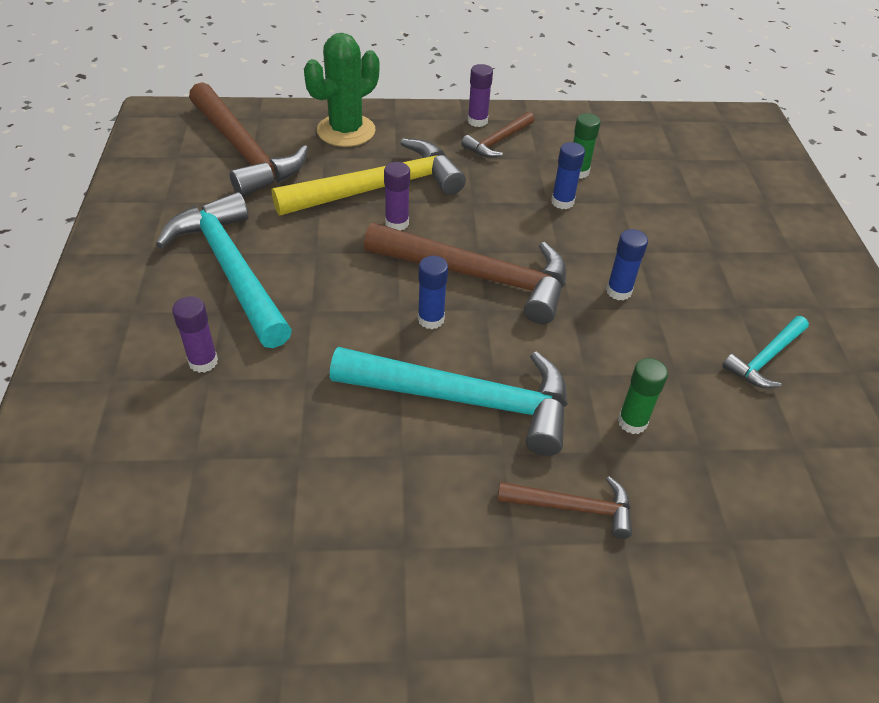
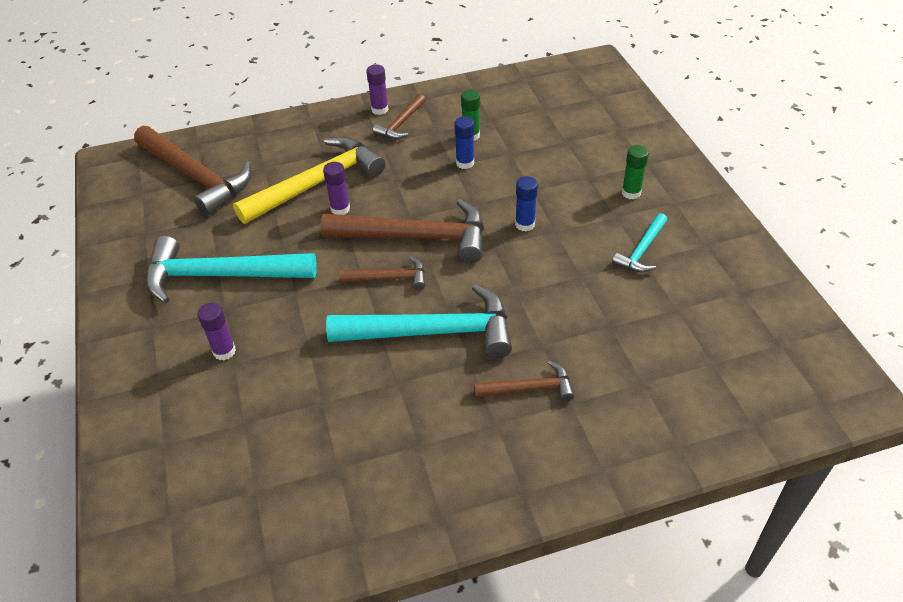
camera: 10 degrees left, 0 degrees up
(231, 269) = (220, 276): turquoise hammer -> turquoise hammer turned 45 degrees counterclockwise
(346, 131) = (275, 141): green cactus -> none
(431, 319) = (389, 278): blue glue stick -> brown hammer
(632, 422) = (557, 319): green glue stick -> green glue stick (631, 193)

